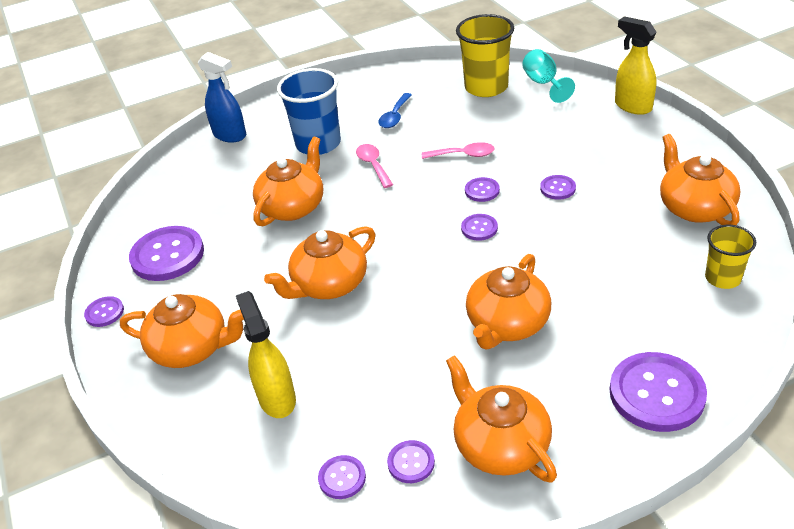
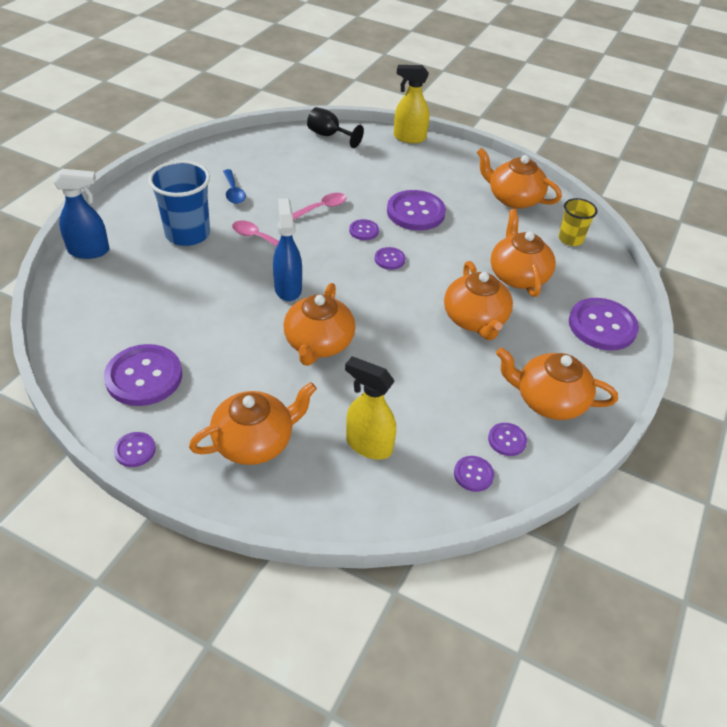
camera: 45 degrees left, 5 degrees up
(293, 207) = (221, 293): orange teapot -> orange teapot (518, 275)
(353, 222) = (288, 288): none -> blue spray bottle
(486, 87) = (287, 149): yellow cup -> none
(543, 84) = (329, 136): turquoise goblet -> black goblet
(557, 188) = (415, 212): purple button -> purple button, size x2.04

